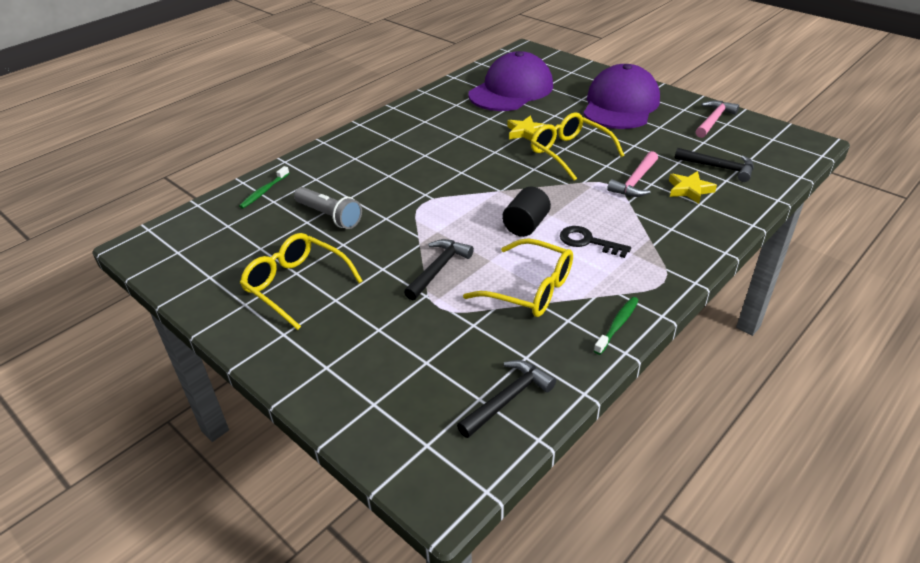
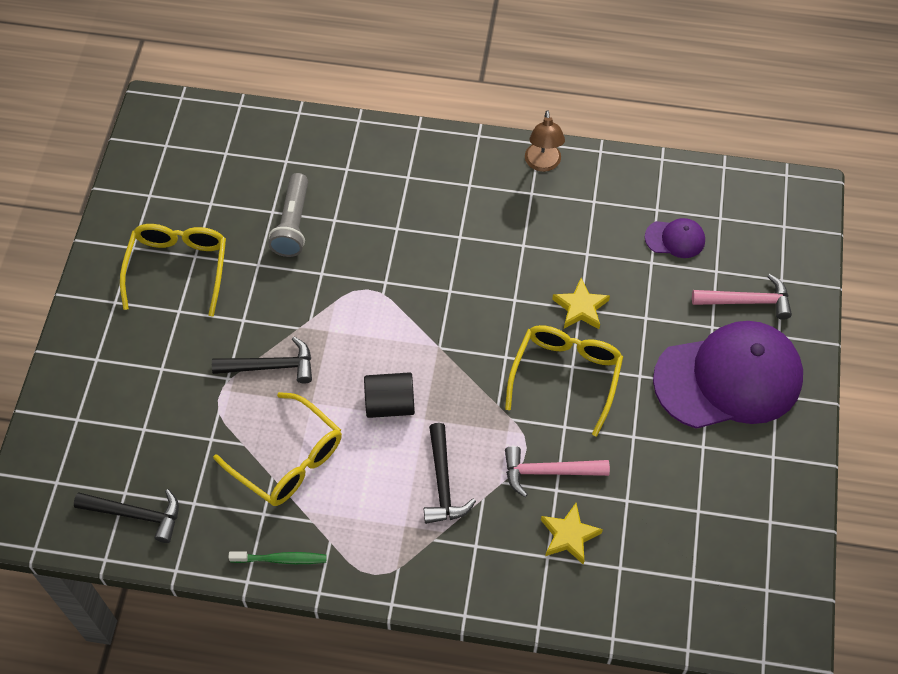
camera: 55 degrees right, 20 degrees up
(264, 191) = (295, 142): green toothbrush -> none
(409, 111) = (543, 164): none -> brown lamp
(511, 90) = (675, 239): purple cap -> purple cap, size x0.42
(530, 289) = (288, 460): yellow glasses -> yellow glasses turned 45 degrees counterclockwise
(588, 242) = (398, 475): black key -> none
(713, 120) = (767, 503): pink hammer -> pink hammer (747, 301)
(718, 168) = (644, 550): black hammer -> black hammer (443, 483)

